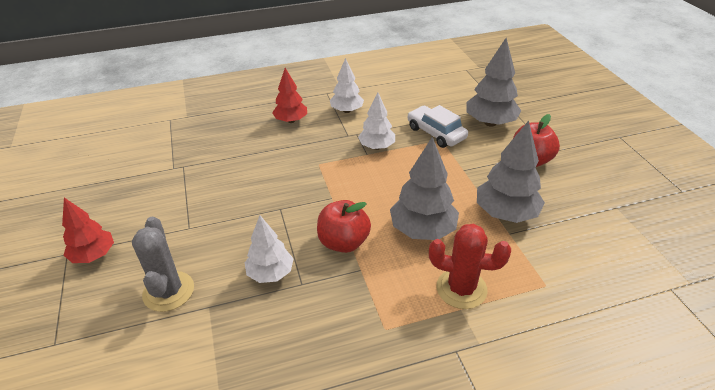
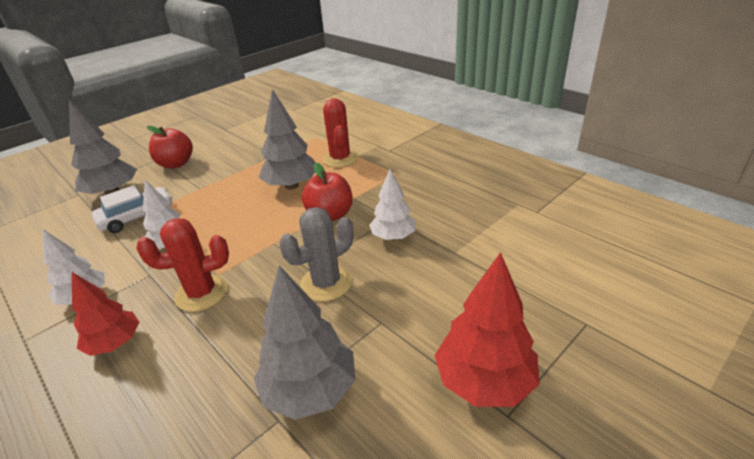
camera: 115 degrees left, 5 degrees down
(93, 255) = (484, 381): red tree -> red tree, size x1.51
(168, 291) = (465, 284): grey cactus -> grey cactus (326, 283)
(304, 154) = (201, 293): none -> red cactus
(436, 133) = (137, 217): white car -> white car turned 150 degrees counterclockwise
(506, 213) = (252, 160): grey tree -> grey tree (310, 390)

